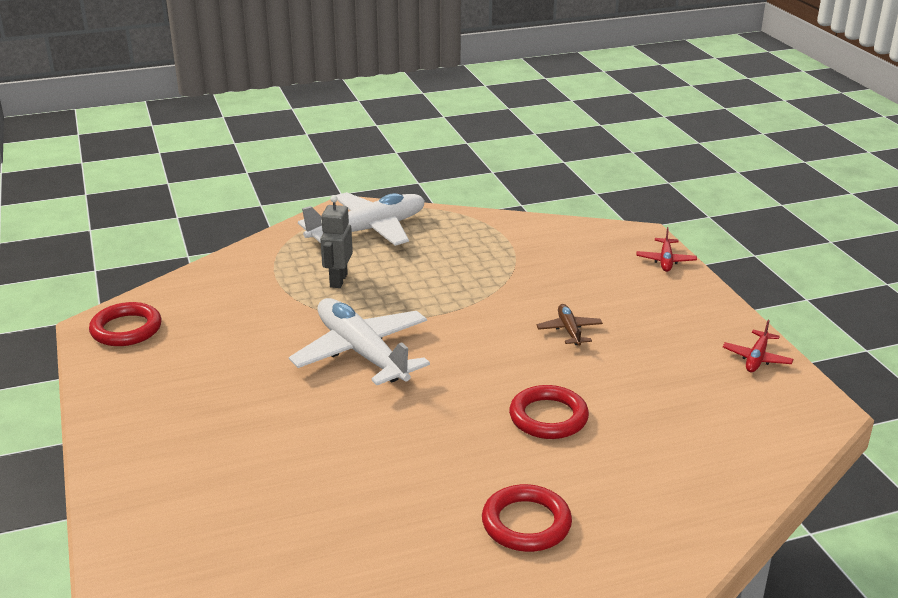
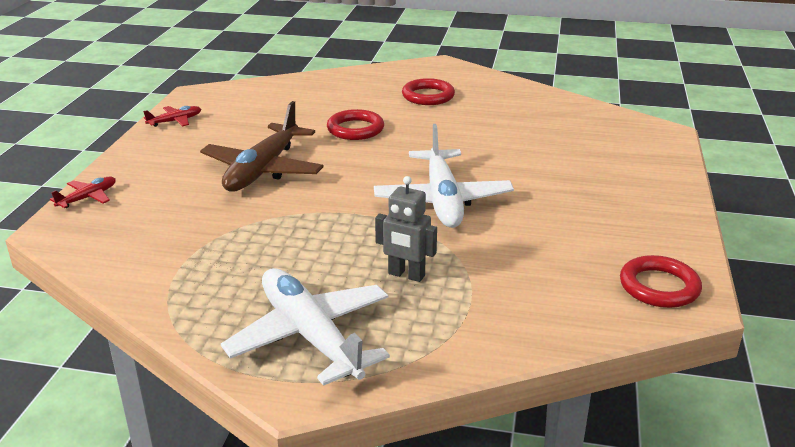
camera: 150 degrees left, 0 degrees up
(338, 280) = (406, 275): grey robot -> grey robot turned 75 degrees clockwise
(368, 230) = (310, 336): white plane -> white plane turned 60 degrees clockwise
(569, 330) = (263, 170): brown plane -> brown plane, size x2.19

